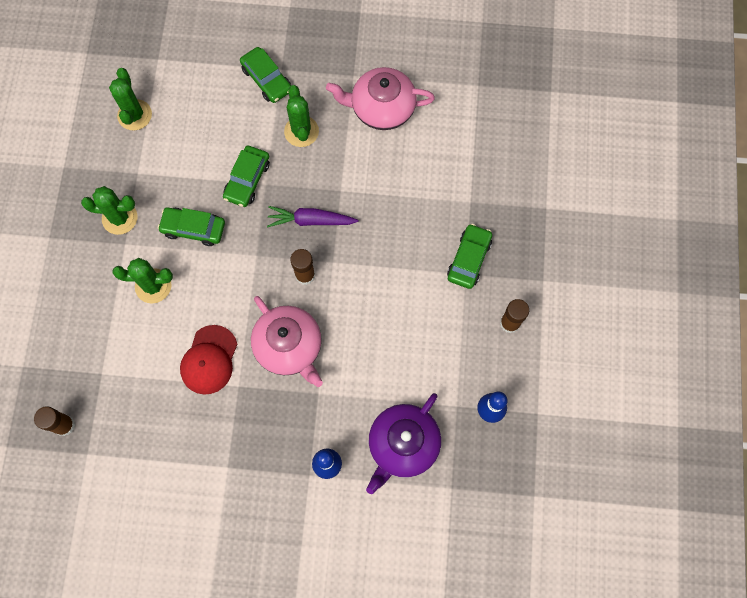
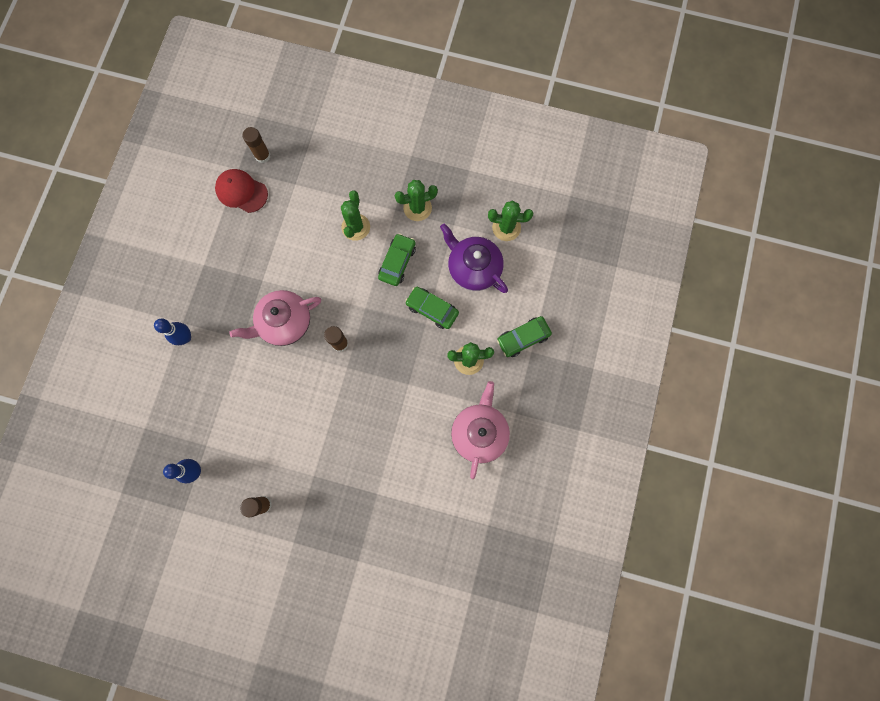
camera: 100 degrees right, 5 degrees up
(119, 218) = (417, 208): green cactus -> green cactus turned 60 degrees clockwise
(209, 360) = (287, 261): red cap -> red cap (241, 191)
(311, 220) = (386, 355): purple carrot -> none
(402, 445) = (186, 397): purple teapot -> purple teapot (473, 268)
(469, 259) = (325, 481): green car -> none

